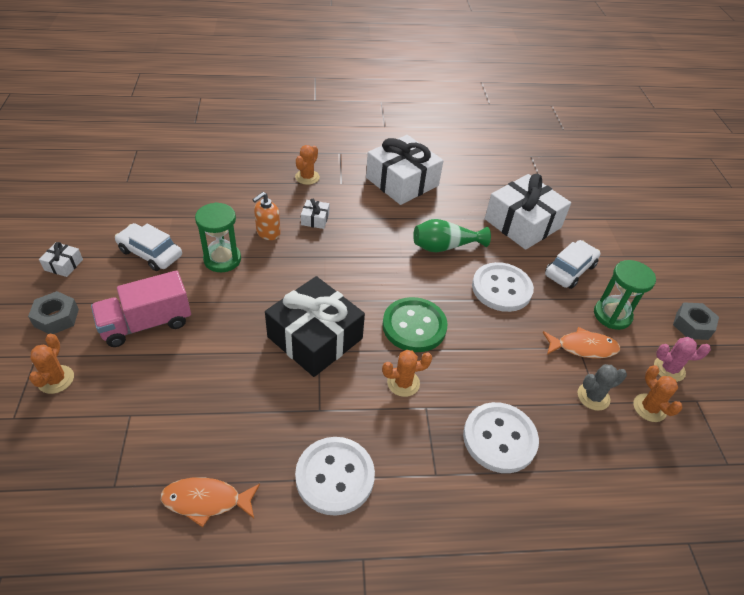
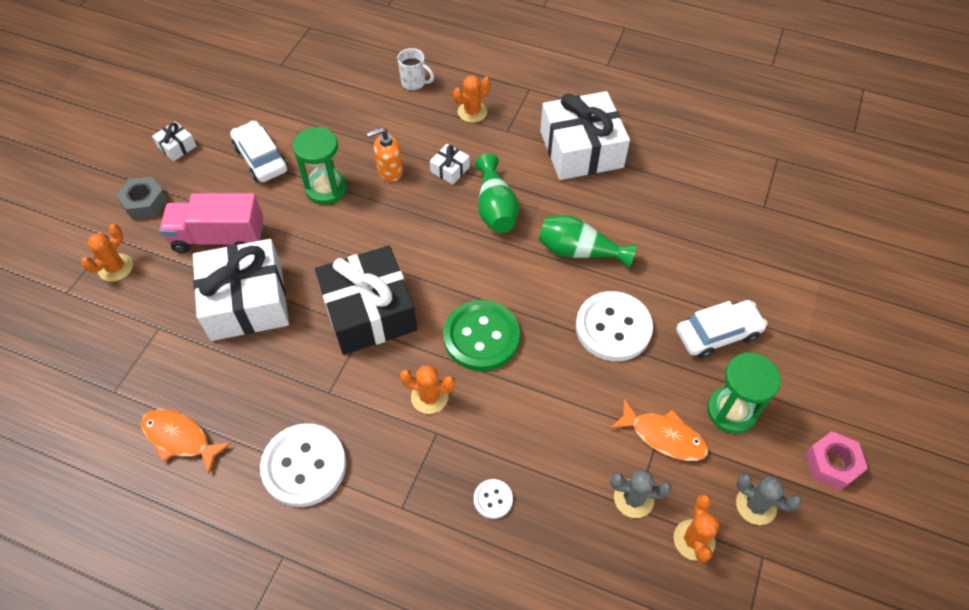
camera: 30 degrees right, 10 degrees up
(249, 169) = (414, 83): none -> white mug
(366, 235) = (495, 208): none -> green vase
(499, 438) = (493, 499): white button -> white button, size x0.46
(522, 223) = (699, 251): white gift -> white gift (246, 301)
(669, 369) = (756, 505): pink cactus -> grey cactus
(692, 325) = (832, 464): grey nut -> pink nut

